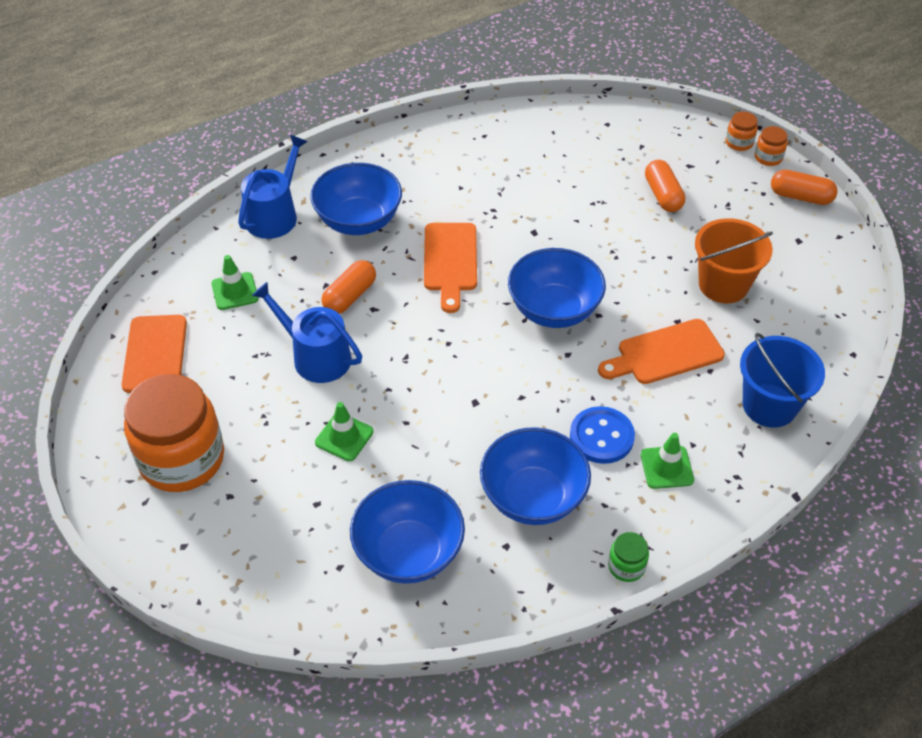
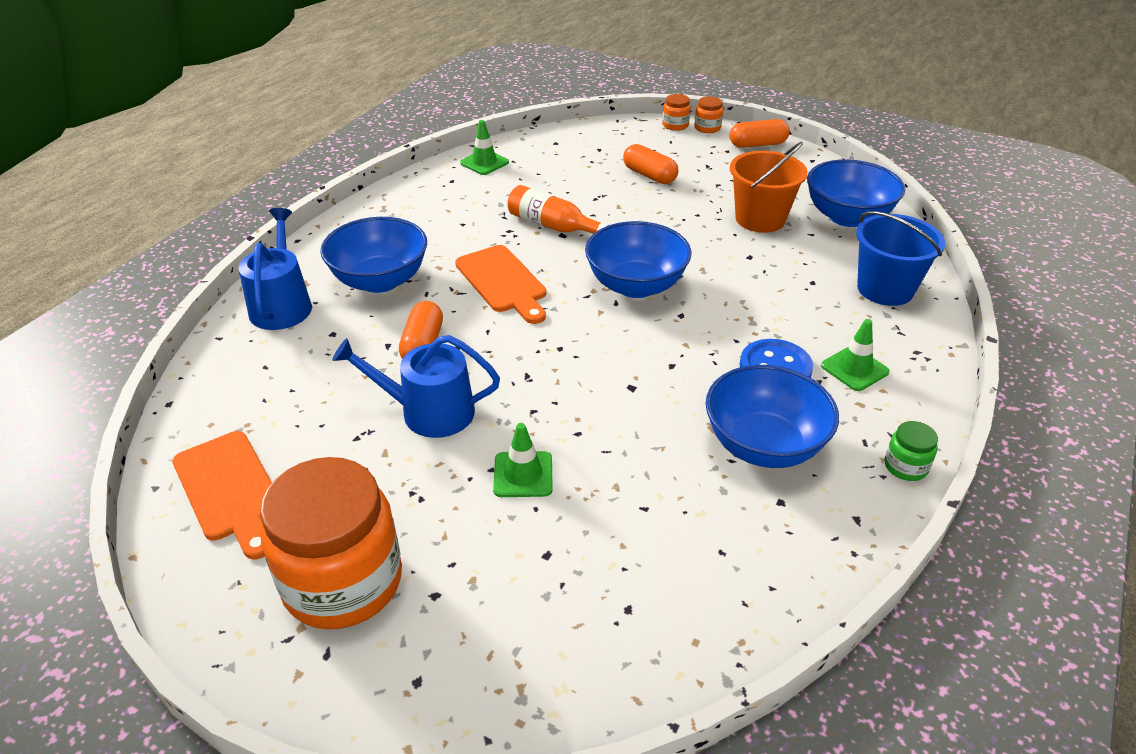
camera: 30 degrees left, 10 degrees down
(235, 291) = (285, 387): green traffic cone -> green traffic cone (484, 163)
(408, 552) = (690, 555): blue bowl -> blue bowl (847, 217)
(533, 219) = (553, 226): none -> orange bottle
(665, 353) = (764, 283): orange cutting board -> none

